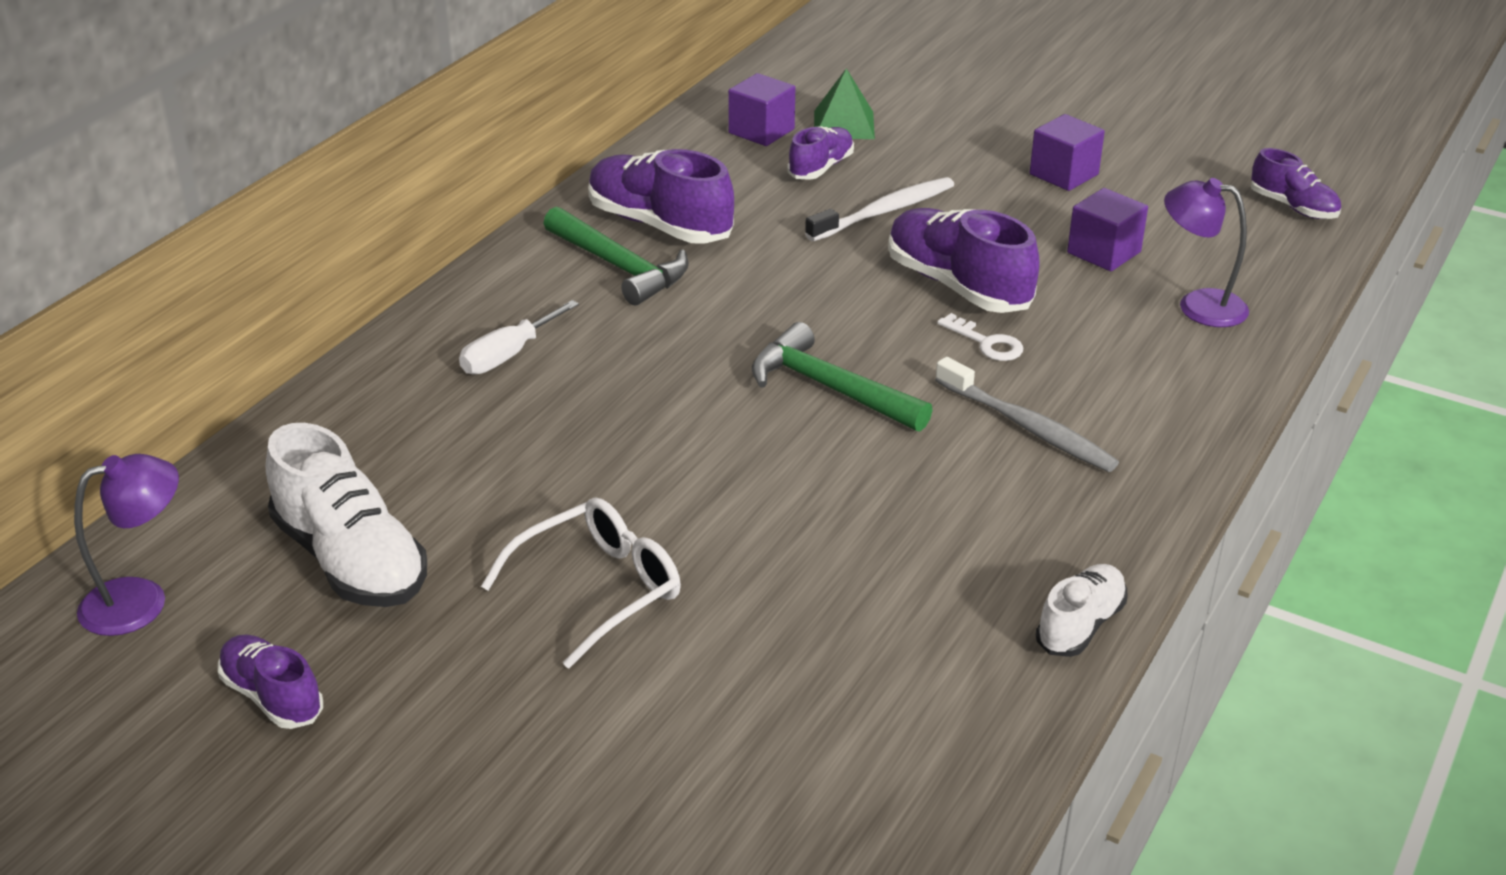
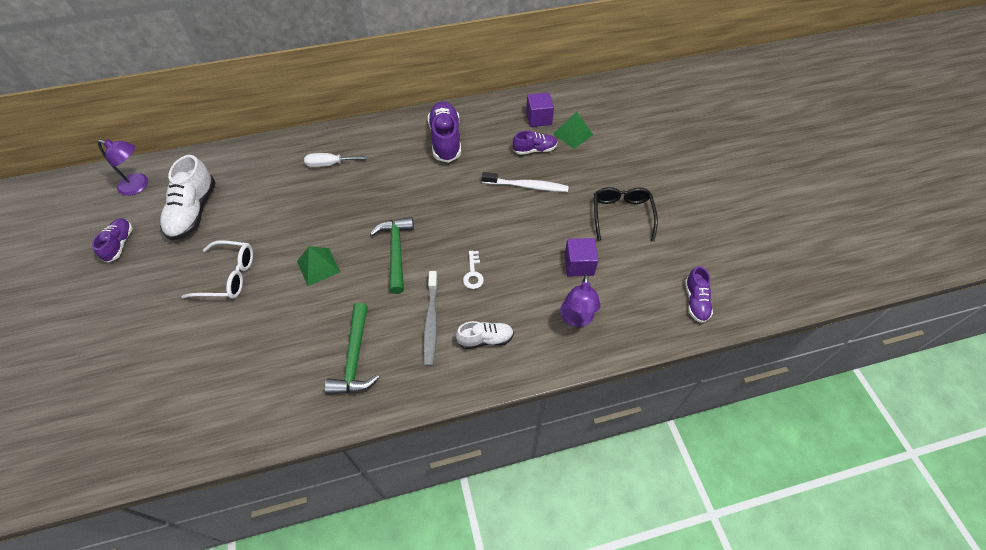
camera: 45 degrees right, 20 degrees up
(620, 267) = (408, 150): green hammer -> green hammer (355, 358)
(736, 479) = (318, 266): none -> green pyramid
(957, 286) = (501, 240): purple shoe -> none
(1063, 174) = (621, 215): purple cube -> black glasses
(1080, 625) = (323, 419): white shoe -> white shoe (485, 339)
(1198, 305) = (576, 319): purple lamp -> purple lamp turned 150 degrees counterclockwise

